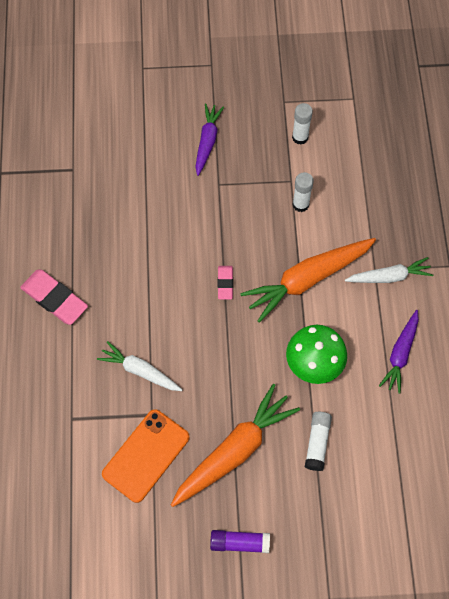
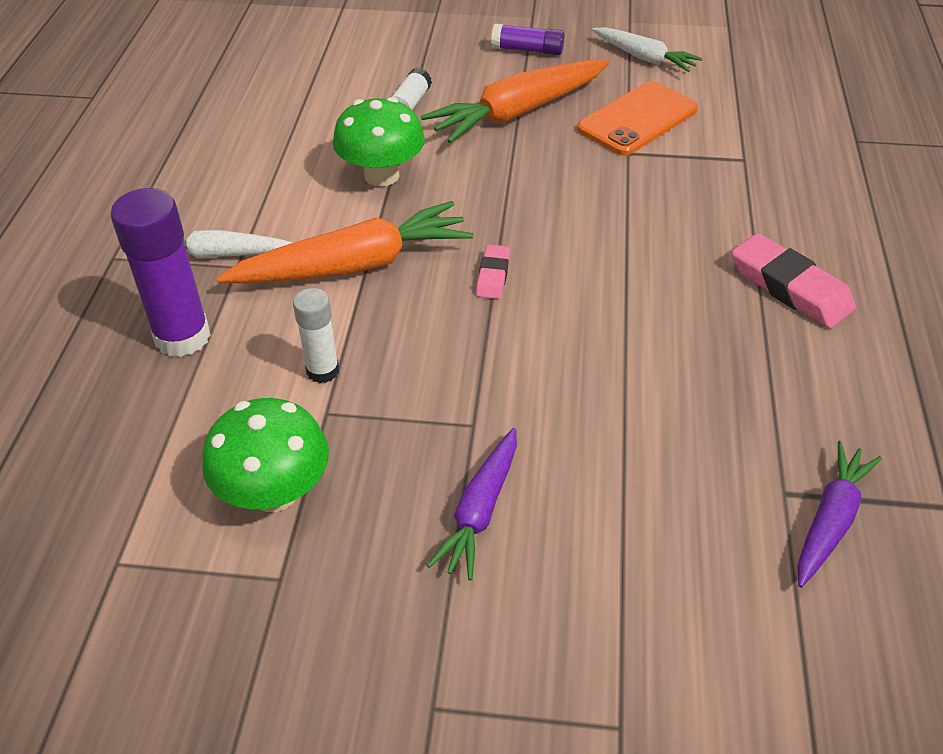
camera: 170 degrees left, 20 degrees down
(140, 371) = (643, 193): white carrot -> white carrot (644, 58)
(300, 137) = (274, 492): white glue stick -> green mushroom
(381, 215) = (182, 337): none -> purple glue stick
(400, 354) = (252, 172): purple carrot -> purple carrot (830, 520)

